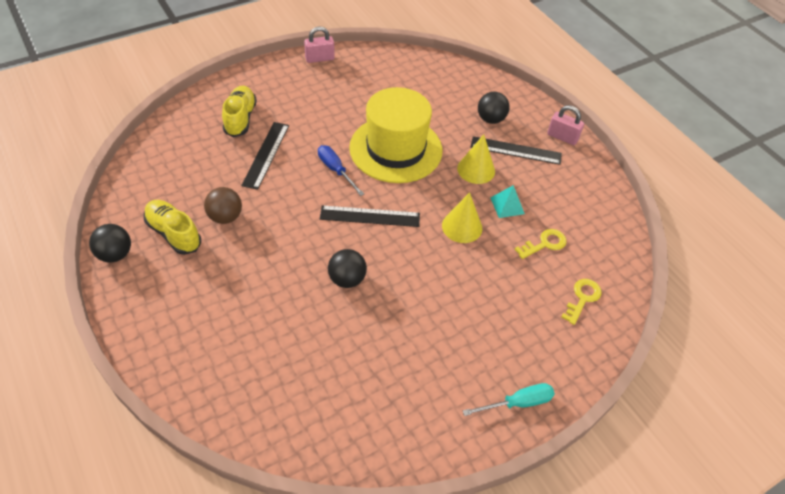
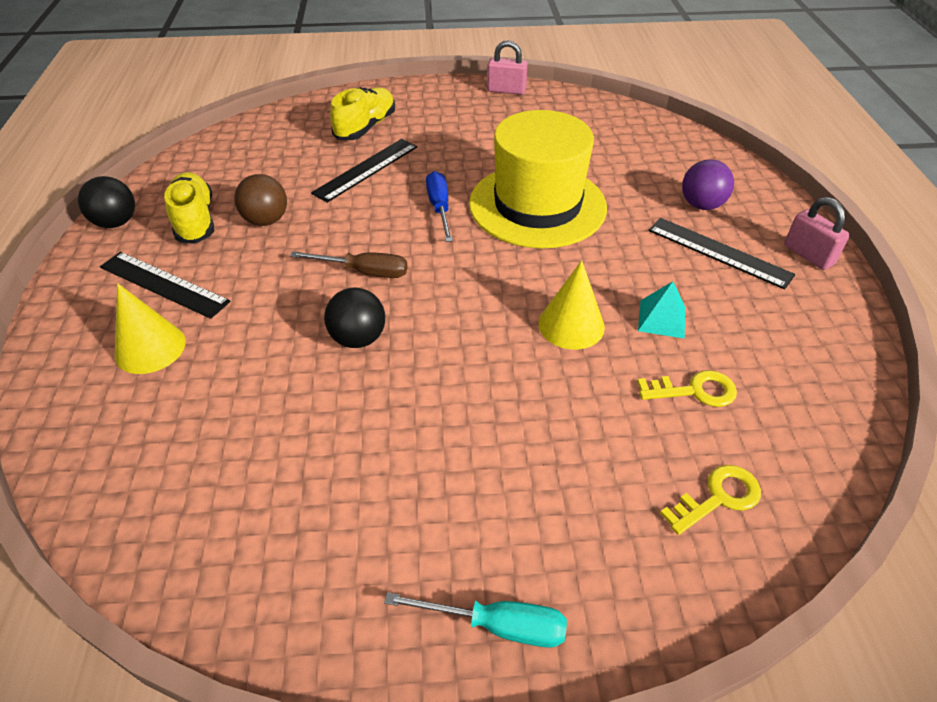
camera: 30 degrees right, 5 degrees down
(319, 233) = (364, 272): none -> brown screwdriver
(370, 216) = (446, 272): black ruler -> black ruler (163, 284)
(476, 169) = (640, 259): yellow cone -> yellow cone (150, 348)
(490, 119) = (701, 205): black ball -> purple ball

